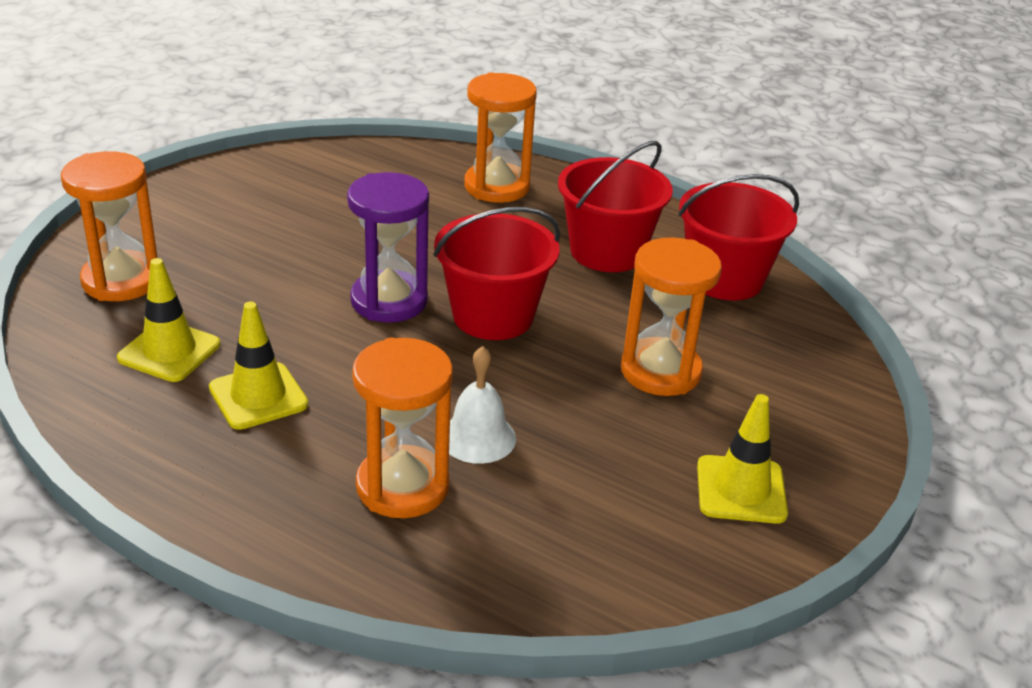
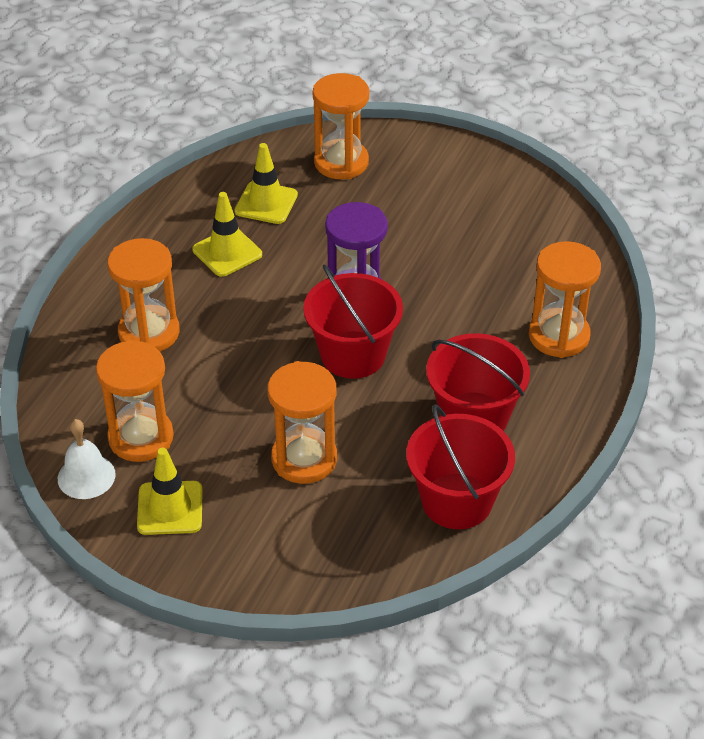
camera: 85 degrees right, 10 degrees up
(478, 437) = (204, 362): white bell -> white bell (86, 476)
(613, 509) = (141, 437): none -> orange hourglass

